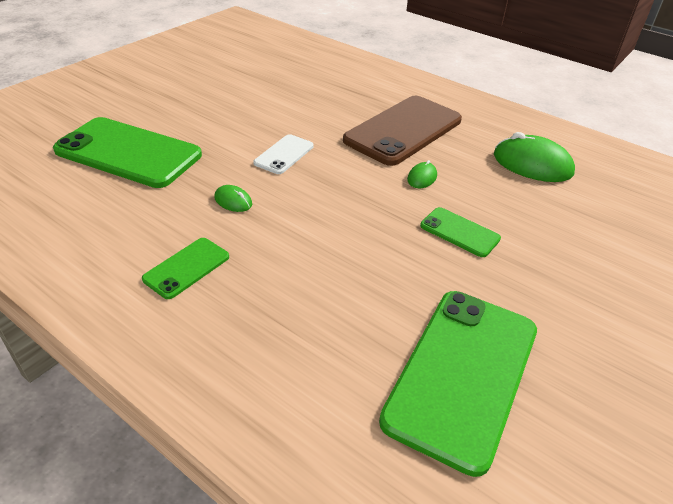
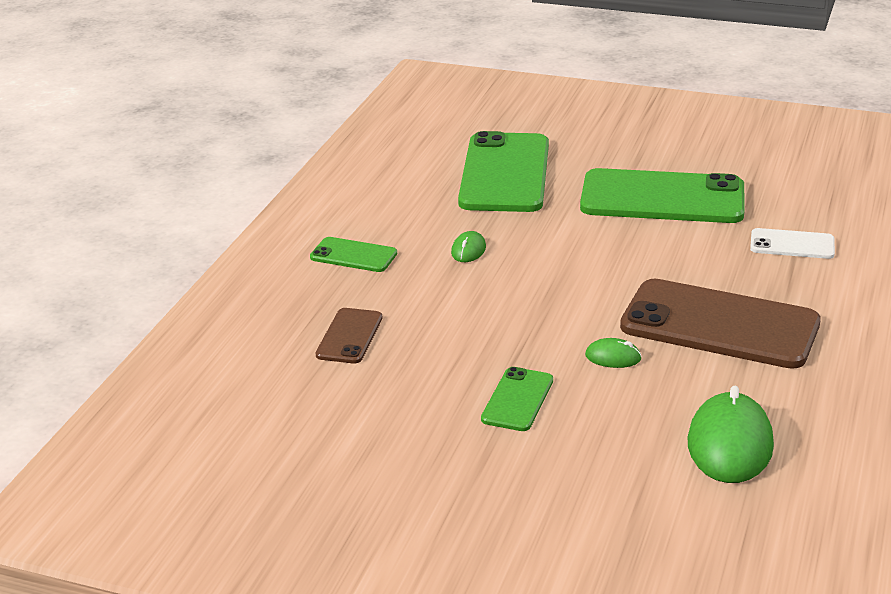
camera: 75 degrees right, 10 degrees down
(284, 154) = (580, 256): white phone -> white phone (792, 245)
(326, 302) = (349, 336): none -> brown phone
(462, 373) = (296, 427): green phone -> green phone (662, 198)

